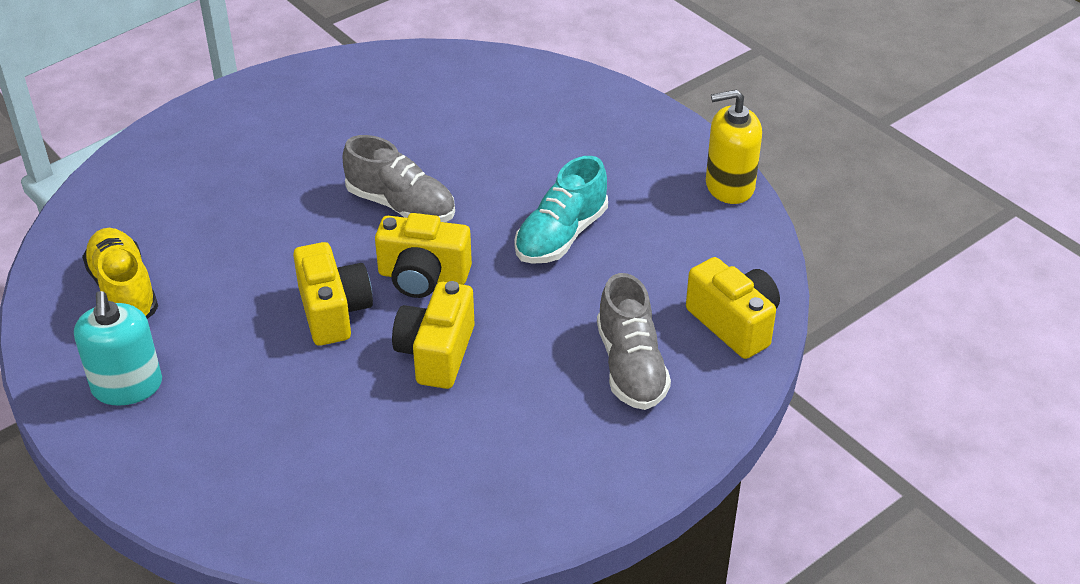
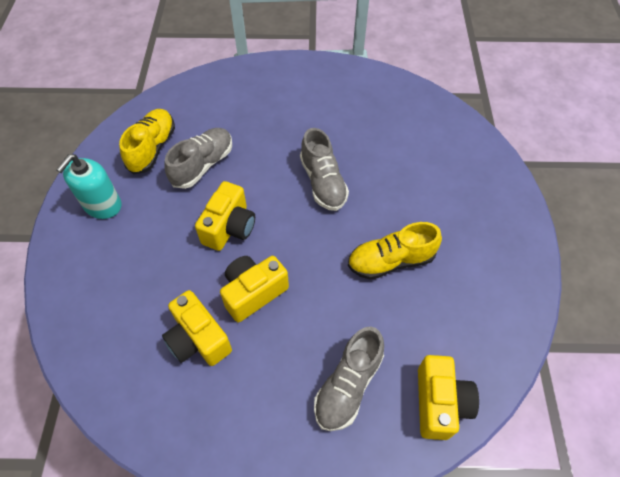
camera: 40 degrees right, 15 degrees up
(220, 270) = (203, 165): none -> grey shoe
(423, 277) = (292, 236): yellow camera -> yellow camera (198, 339)
(561, 236) = (391, 261): turquoise shoe -> yellow shoe
(729, 186) = (527, 295): yellow soap dispenser -> none

